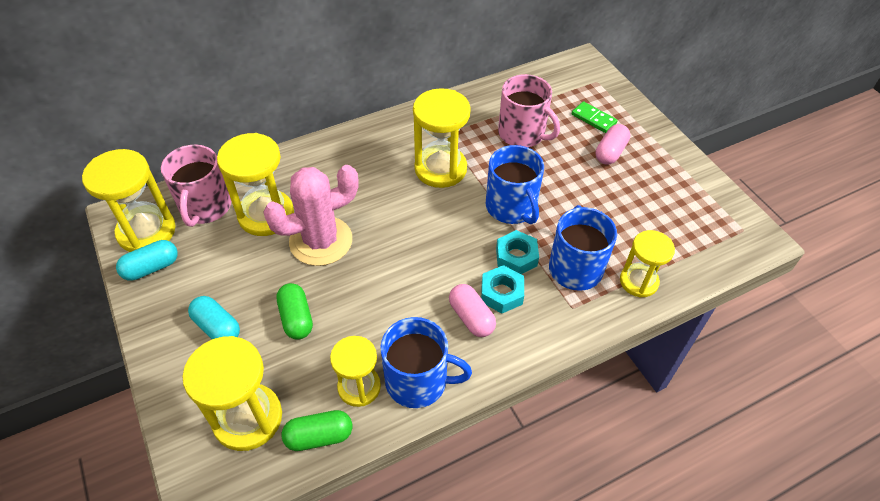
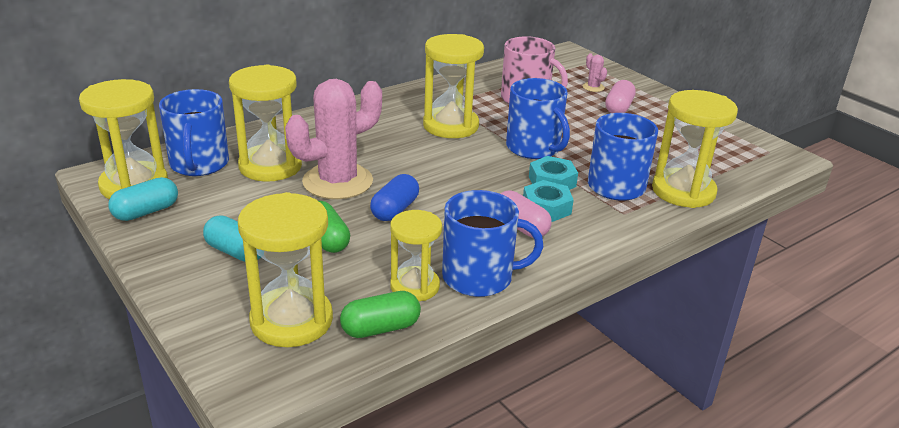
camera: 10 degrees left, 20 degrees down
(205, 207) = (199, 164): pink mug -> blue mug
(363, 284) = (395, 210): none -> blue capsule
(593, 119) = (593, 87): green domino -> pink cactus
(638, 281) = (683, 191): yellow hourglass -> yellow hourglass, size x1.55

